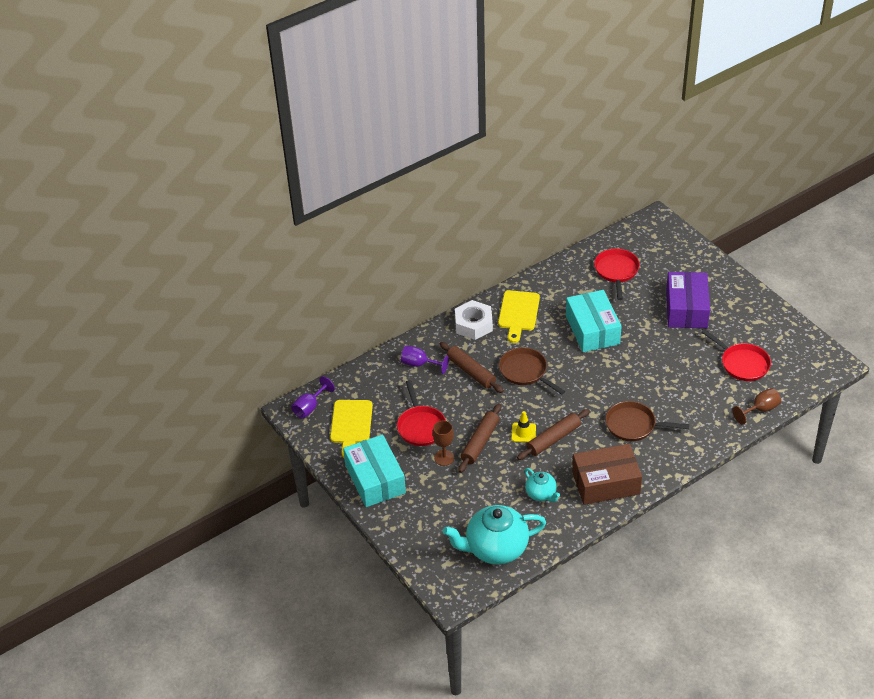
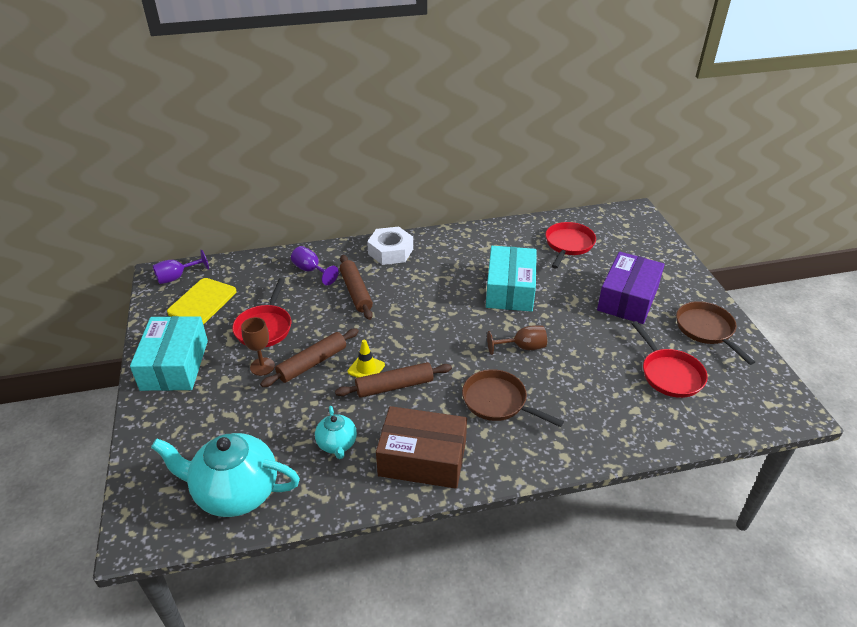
camera: 20 degrees right, 5 degrees down
(518, 313) = (442, 254): yellow cutting board -> none
(525, 372) = (412, 308): brown pan -> brown pan (706, 330)
(760, 409) = (670, 435): brown goblet -> brown goblet (523, 347)

